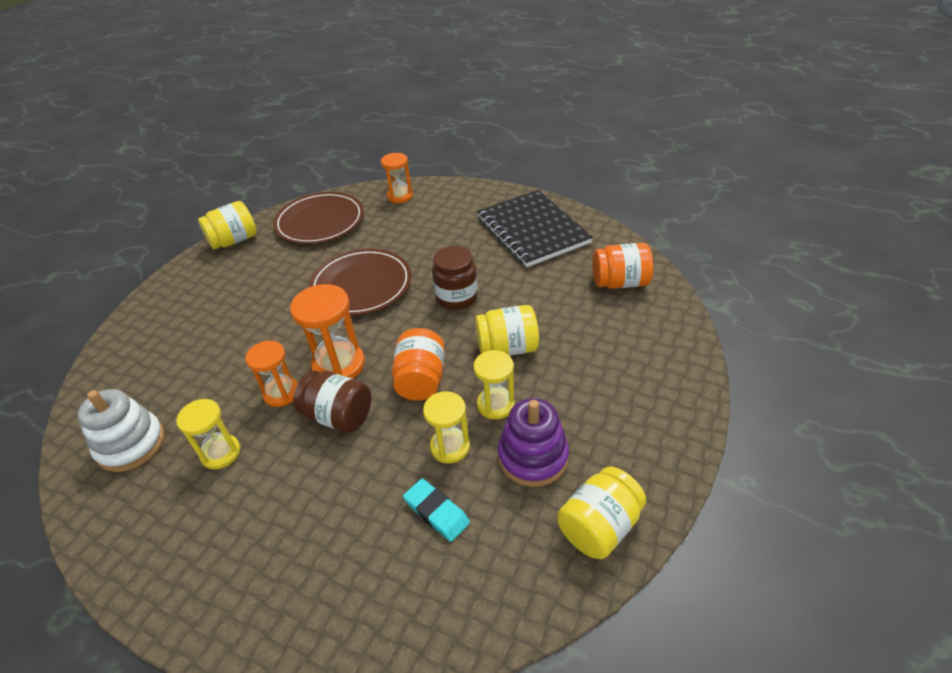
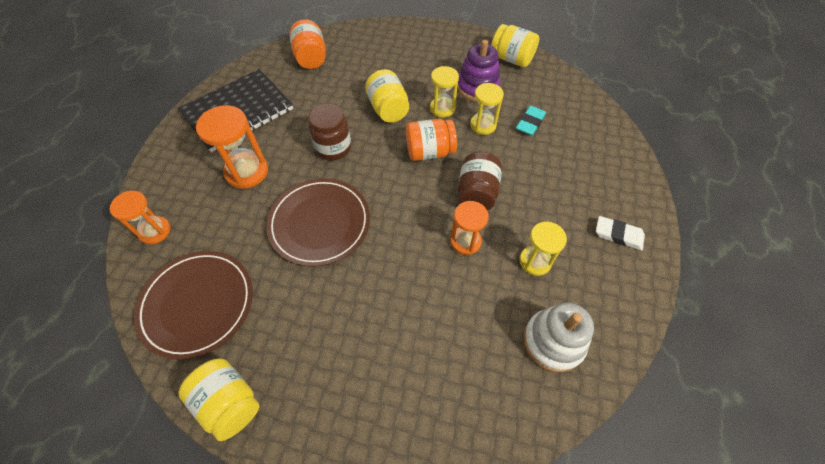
camera: 105 degrees left, 15 degrees up
(197, 564) = (618, 235): none -> white eraser
(339, 365) = (426, 209): orange hourglass -> orange hourglass (247, 172)

